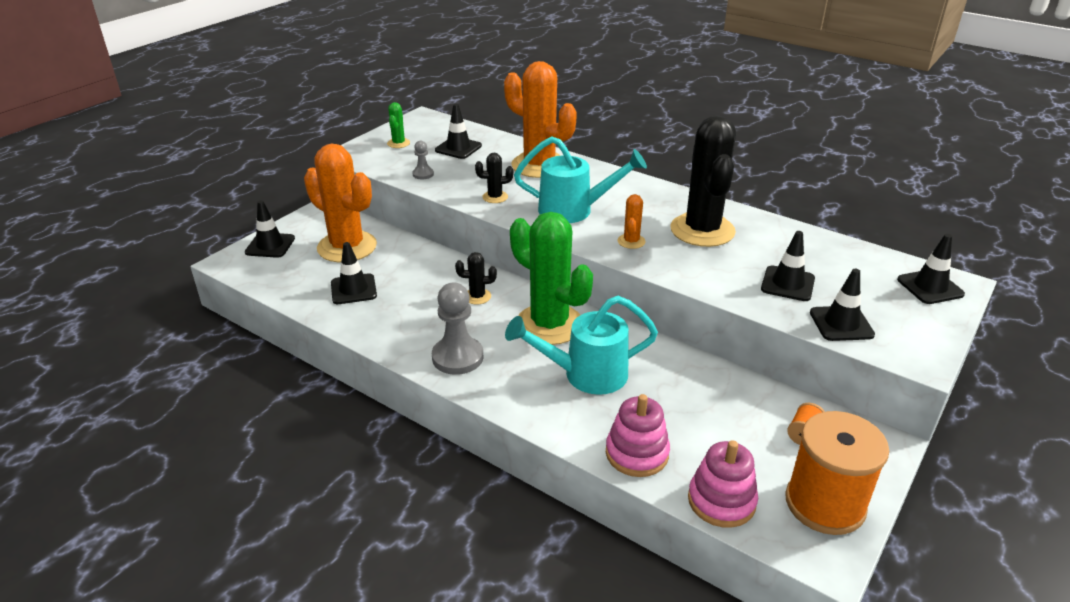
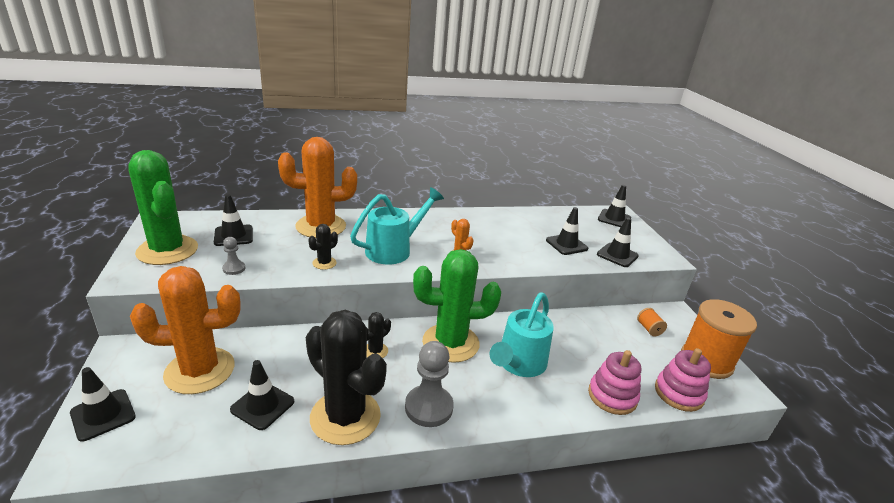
camera: 50 degrees left, 5 degrees down
(398, 143) = (167, 250): green cactus -> green cactus, size x2.34
(702, 230) = (483, 231): black cactus -> black cactus (345, 417)

